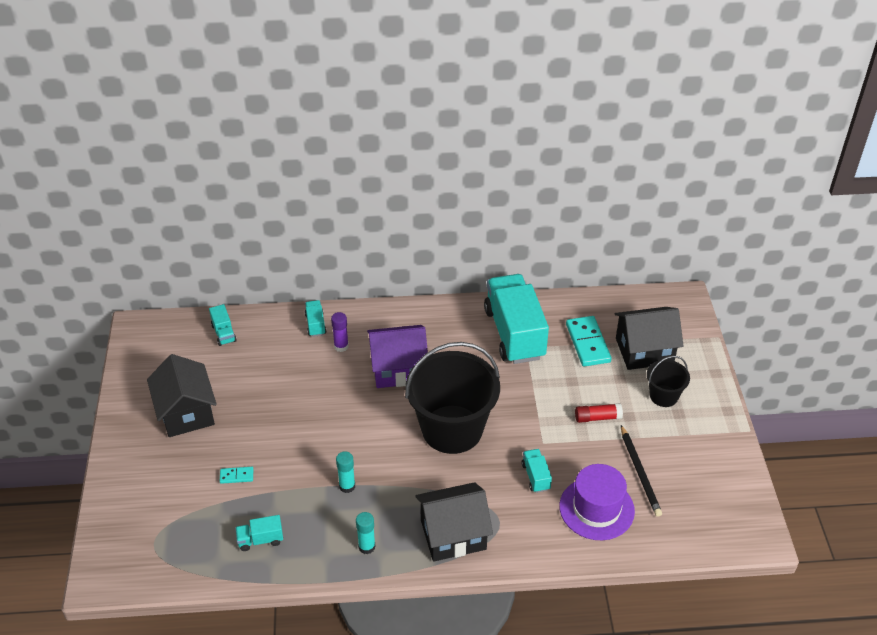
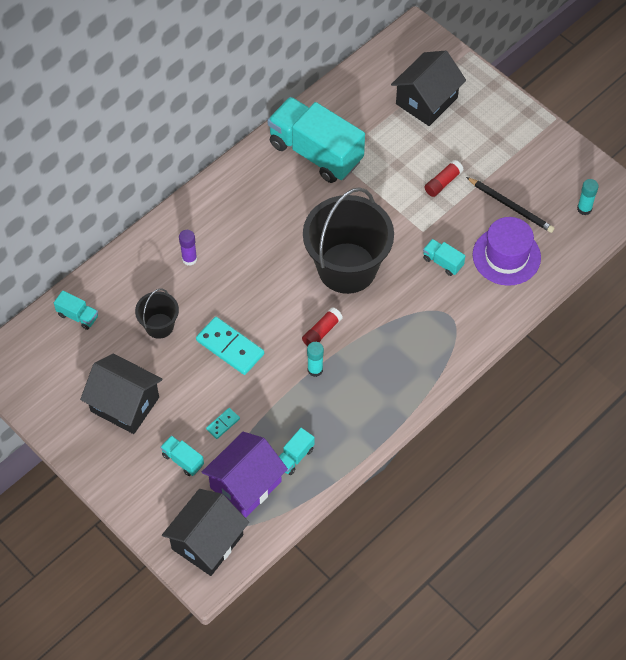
camera: 40 degrees left, 15 degrees up
(315, 324) = (147, 254): turquoise truck -> turquoise truck (183, 460)
(366, 547) = (376, 404): turquoise glue stick -> turquoise glue stick (584, 209)
(382, 462) = (321, 331): none -> red glue stick
(398, 369) = (256, 246): purple house -> purple house (246, 484)
(453, 534) = (427, 349): black house -> black house (207, 542)
(588, 343) = (379, 122): turquoise domino -> turquoise domino (230, 347)
(663, 396) = (474, 131): black bucket -> black bucket (159, 326)

